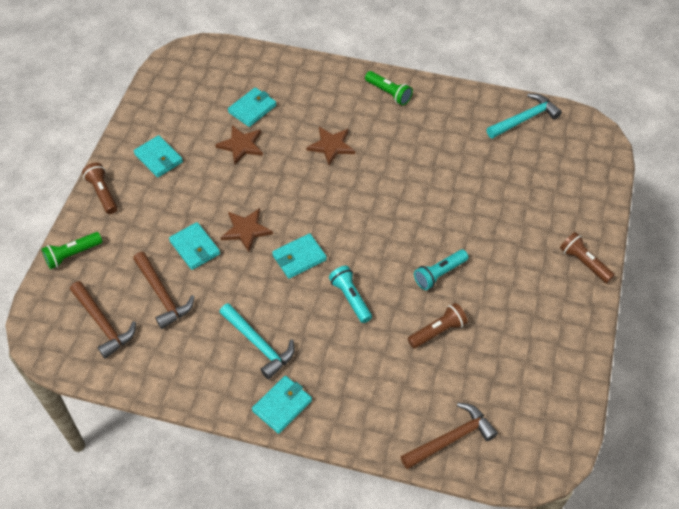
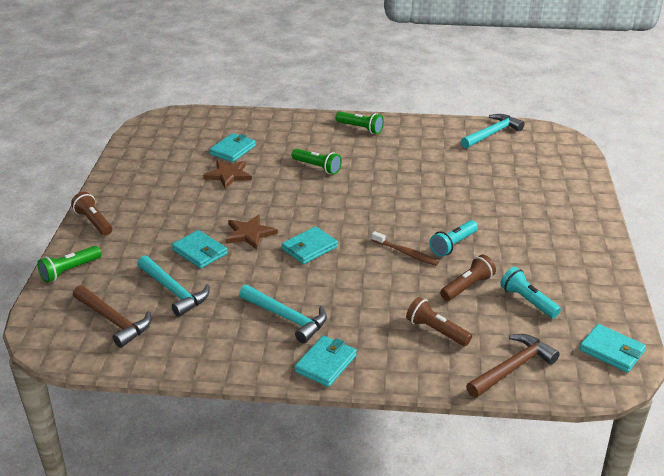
camera: 10 degrees left, 20 degrees down
(158, 158) = (147, 192): turquoise wallet -> turquoise wallet (611, 351)
(162, 295) = (173, 291): brown hammer -> turquoise hammer
(331, 146) = (317, 167): brown star -> green flashlight
(351, 298) = (371, 272): turquoise flashlight -> turquoise flashlight (528, 301)
(390, 278) = (406, 253): none -> brown toothbrush
(584, 262) = (588, 222): brown flashlight -> brown flashlight (436, 331)

